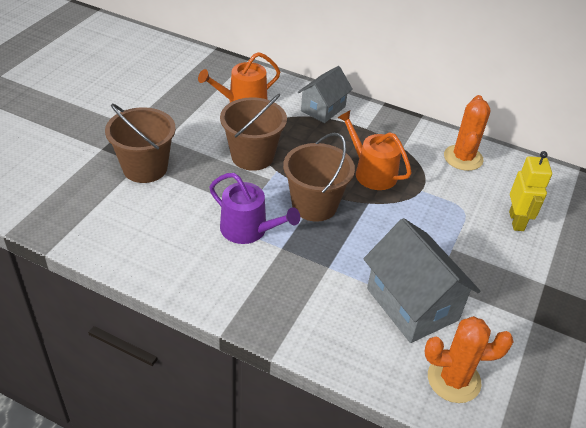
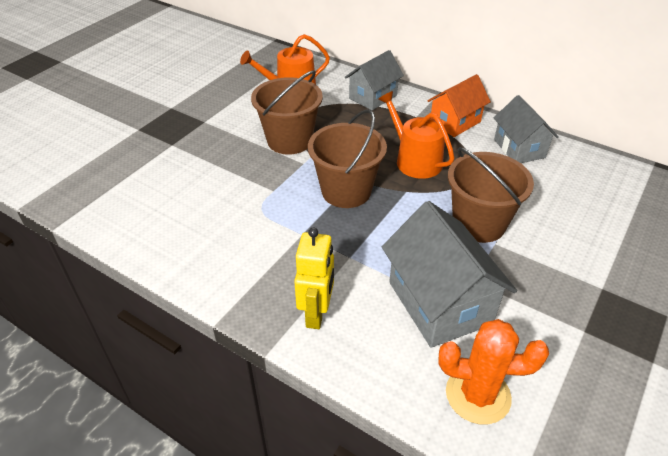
camera: 10 degrees right, 0 degrees up
(145, 168) = (176, 148): brown bucket -> brown bucket (479, 223)
(248, 230) = (270, 214): purple watering can -> none
(402, 133) = (455, 122): none -> orange house
(463, 158) = (519, 148): orange cactus -> grey house
(516, 221) = (574, 217): yellow robot -> yellow robot (316, 314)

